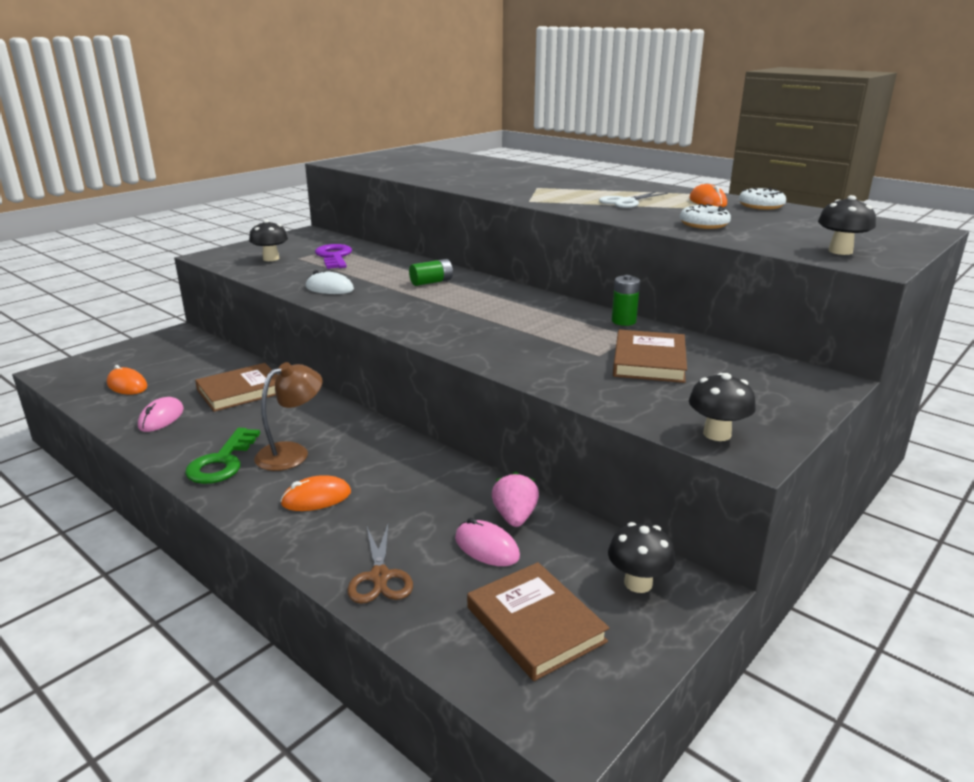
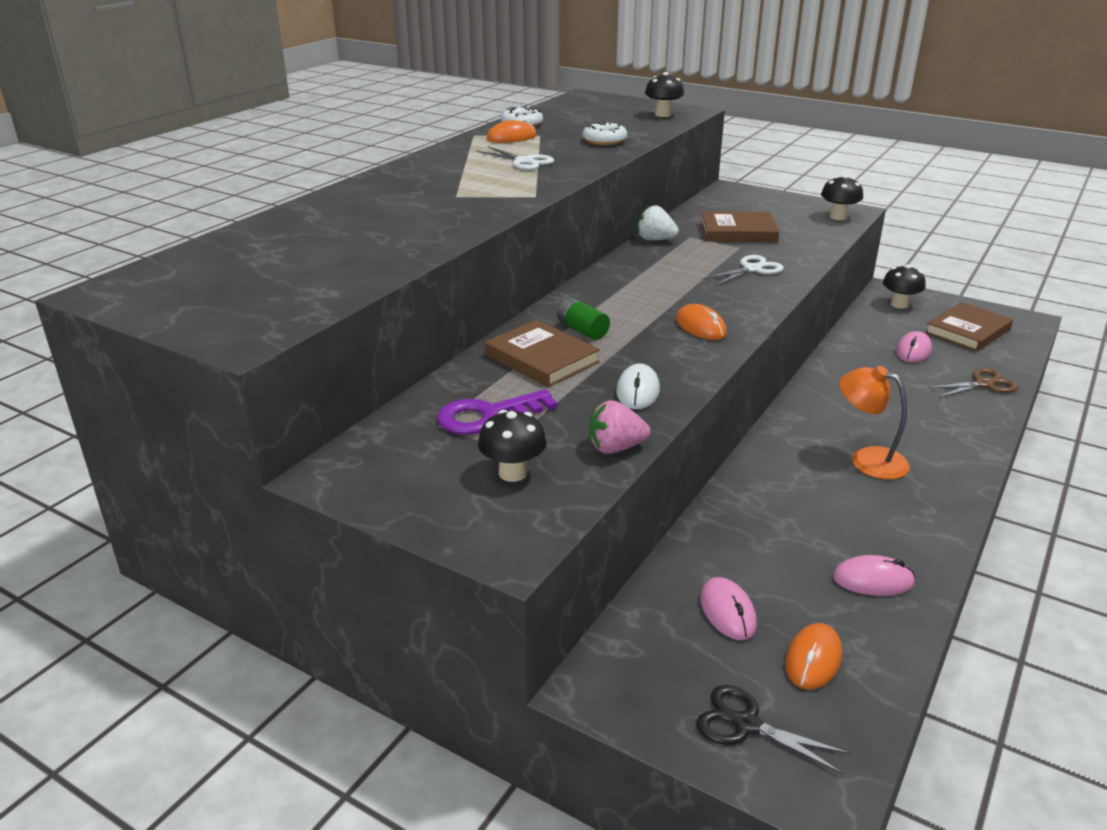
camera: 100 degrees left, 5 degrees up
(112, 361) = (746, 725): none -> black scissors
(188, 369) = (727, 612): none -> pink mouse
(222, 462) = (918, 498): green key -> none
(241, 391) = (763, 535): brown book -> brown book (541, 359)
(292, 453) = (868, 459): brown lamp -> orange lamp
(316, 498) = (924, 429): orange mouse -> orange mouse (700, 327)
(515, 517) = (869, 344): pink strawberry -> pink strawberry (615, 448)
(532, 351) = (752, 269): none -> white scissors
(623, 321) = (655, 240): green battery -> white strawberry

